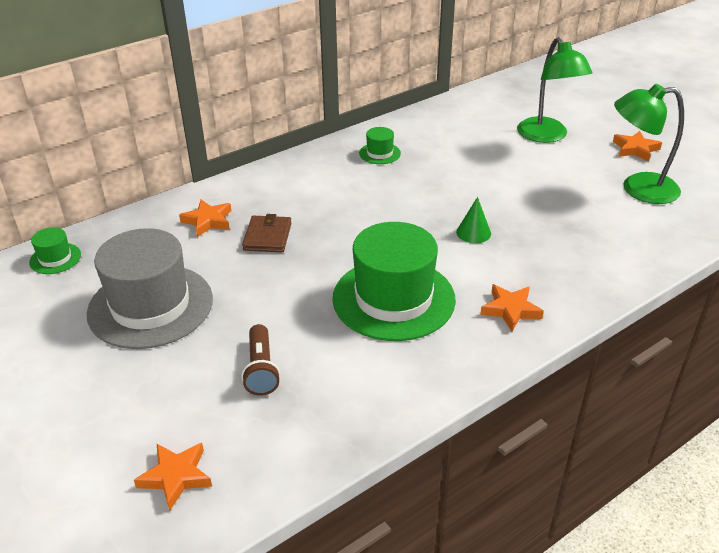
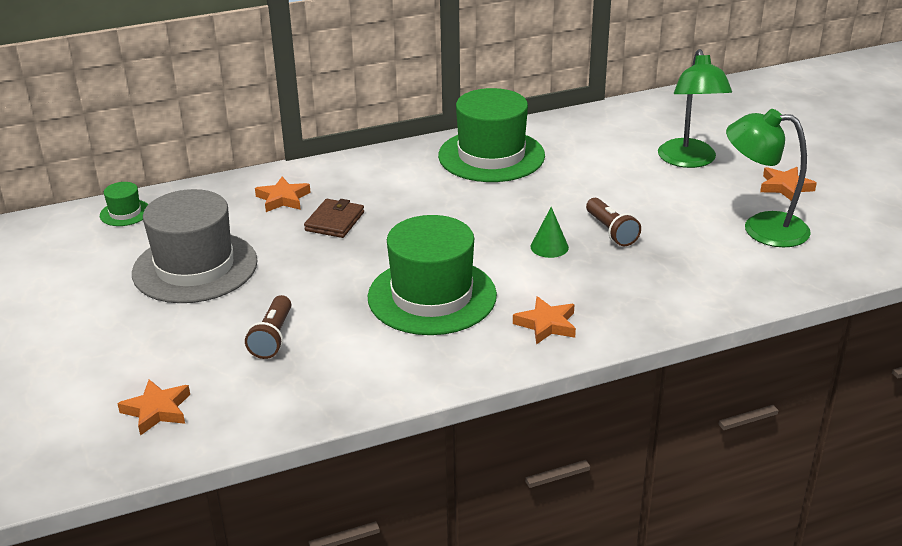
camera: 15 degrees right, 5 degrees down
(379, 153) = (491, 156): green hat -> green hat, size x2.30
(518, 210) = (611, 231): none -> brown flashlight

